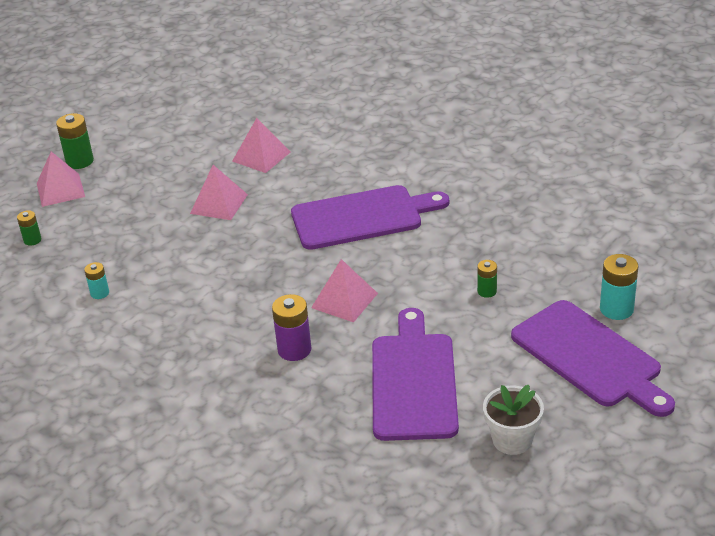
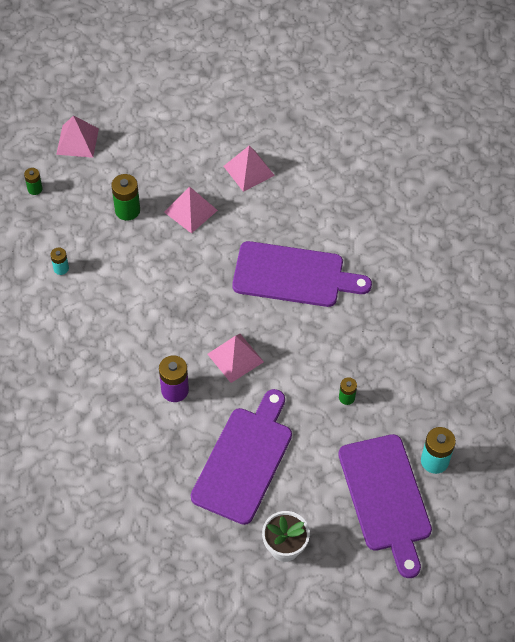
camera: 20 degrees right, 20 degrees up
(79, 161) = (105, 114): green battery -> green battery (127, 210)

